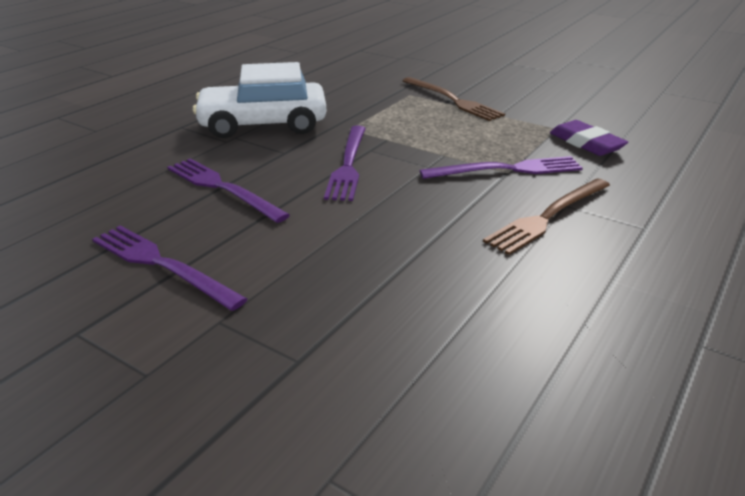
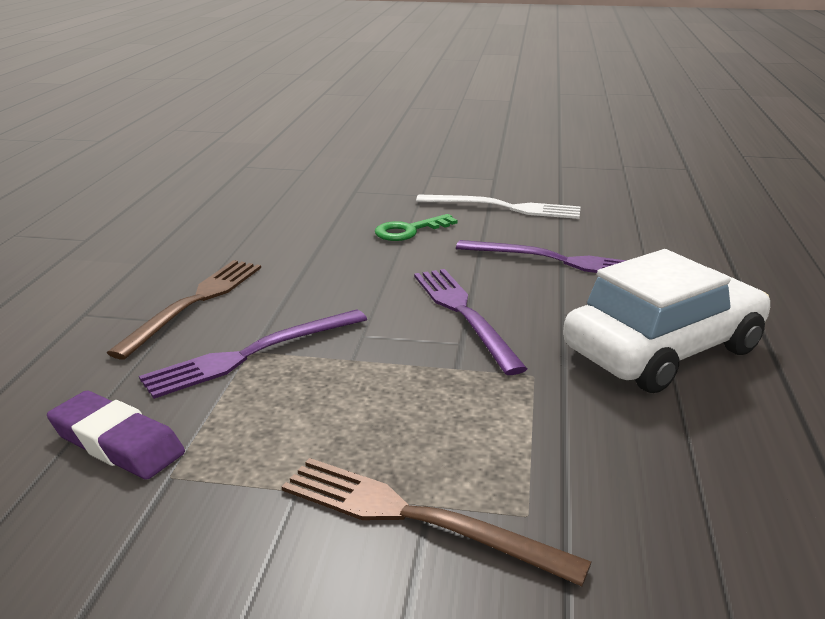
camera: 155 degrees right, 5 degrees down
(162, 265) = (504, 207): purple fork -> white fork
(304, 255) = (409, 231): none -> green key

